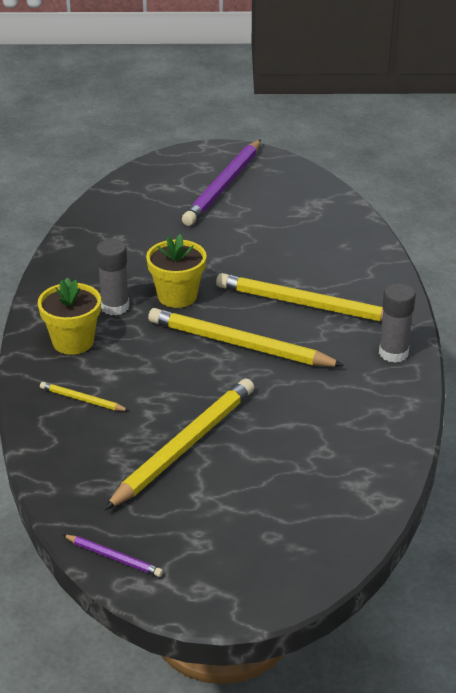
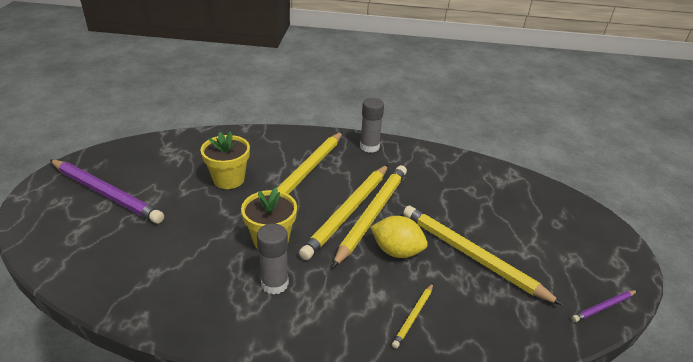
camera: 85 degrees left, 0 degrees up
(73, 342) = (324, 319): yellow flower pot -> yellow flower pot (229, 179)
(114, 557) = (603, 307): purple pencil -> purple pencil turned 150 degrees counterclockwise
(179, 385) = (397, 251): none -> yellow lemon
(241, 363) = (372, 214): none -> yellow pencil

